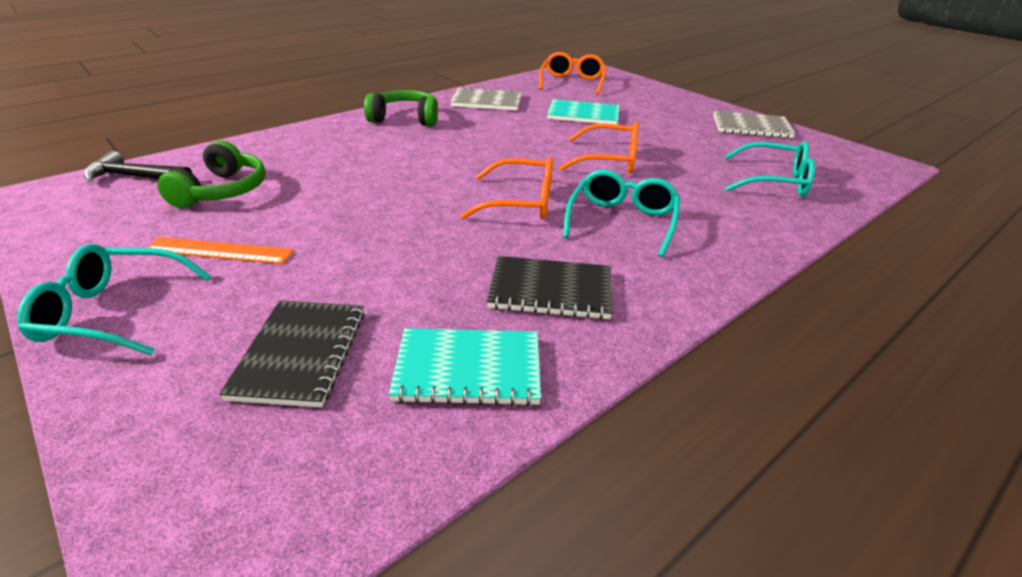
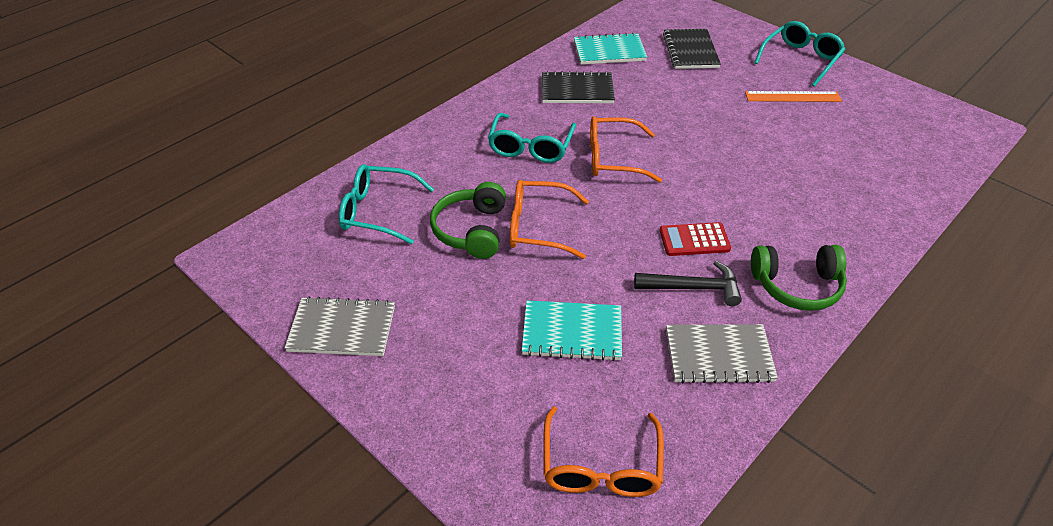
camera: 175 degrees right, 10 degrees up
(114, 312) = (800, 60): turquoise glasses -> turquoise glasses turned 45 degrees counterclockwise
(135, 177) = (943, 153): black hammer -> black hammer (693, 288)
(222, 191) = (855, 145): green headphones -> green headphones (471, 230)
(468, 143) = (694, 240): none -> red calculator

